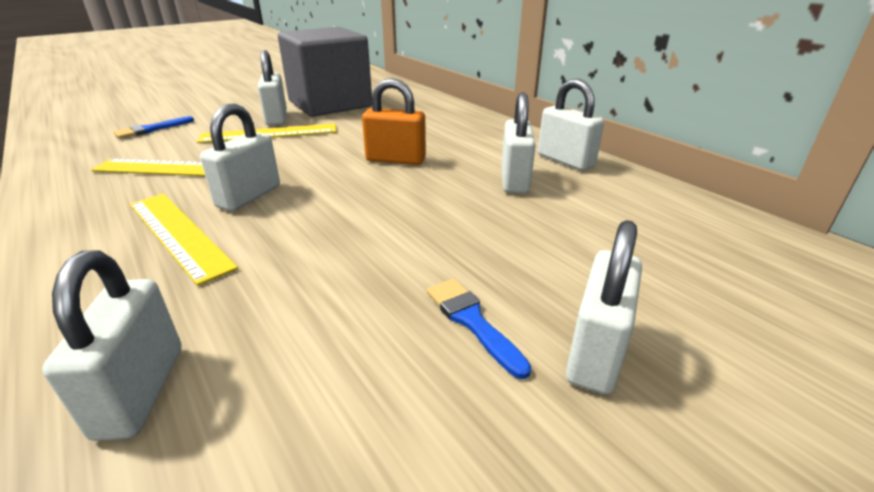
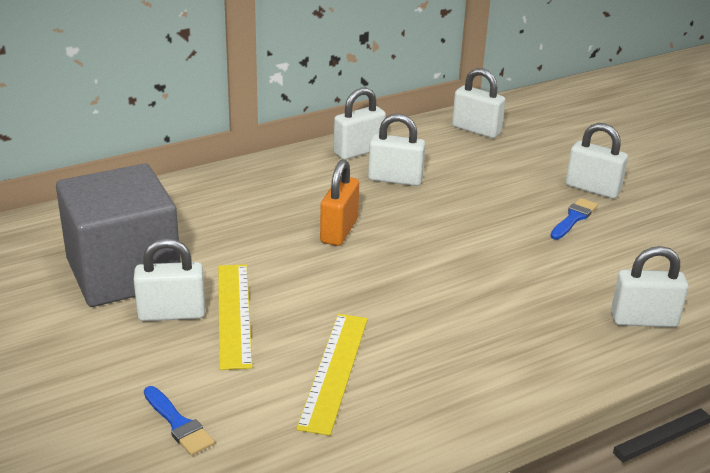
camera: 85 degrees left, 0 degrees up
(179, 234) = (479, 339): yellow ruler -> none
(249, 196) = (411, 310): white padlock -> white padlock (476, 130)
(472, 321) = (574, 218): blue brush -> blue brush turned 150 degrees clockwise

